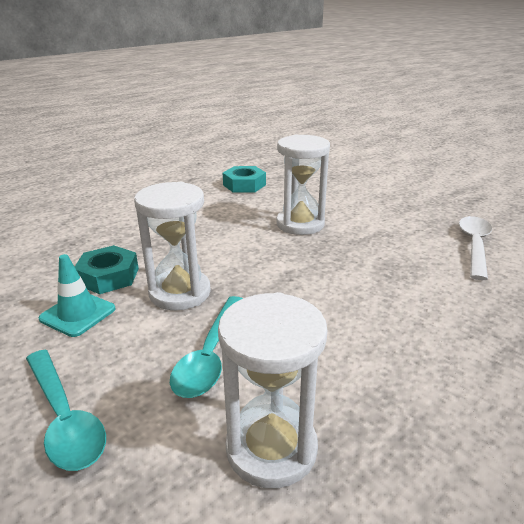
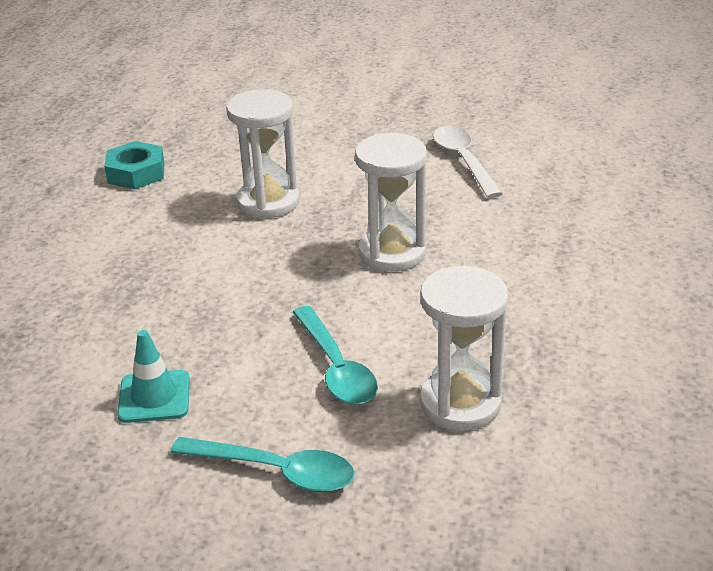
camera: 35 degrees left, 5 degrees up
(108, 276) = (129, 349): turquoise nut -> none
(180, 293) = (233, 330): white hourglass -> white hourglass (392, 253)

